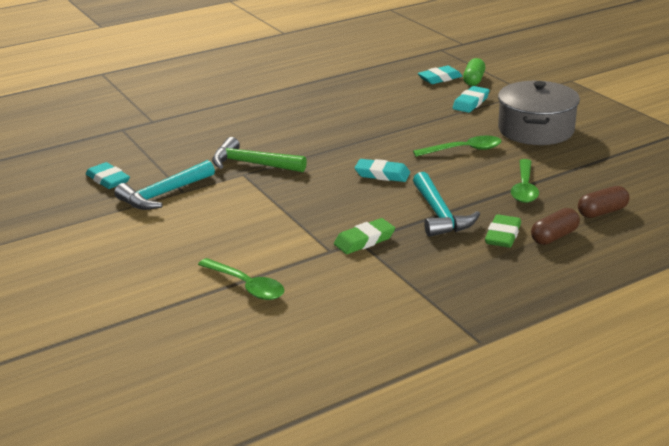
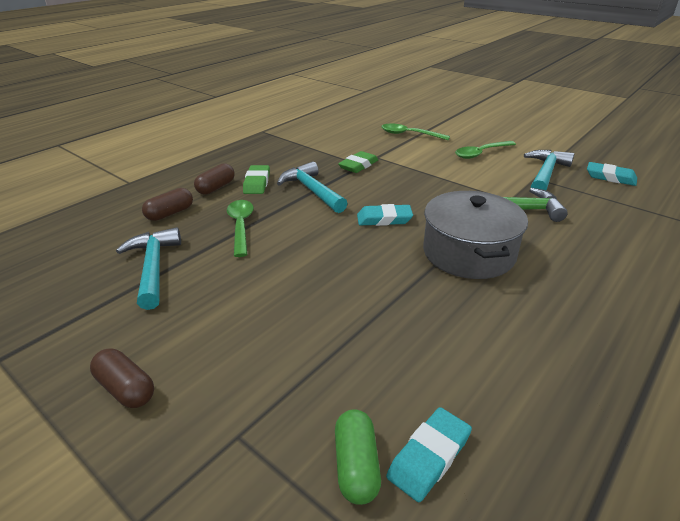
camera: 160 degrees right, 5 degrees up
(463, 150) = (315, 265): green spoon -> green spoon (481, 153)
(470, 103) = (336, 372): turquoise eraser -> none
(535, 130) = (226, 320): grey pot -> grey pot (468, 253)
(592, 111) = (126, 388): none -> brown capsule
(600, 166) = (153, 267): none -> turquoise hammer

